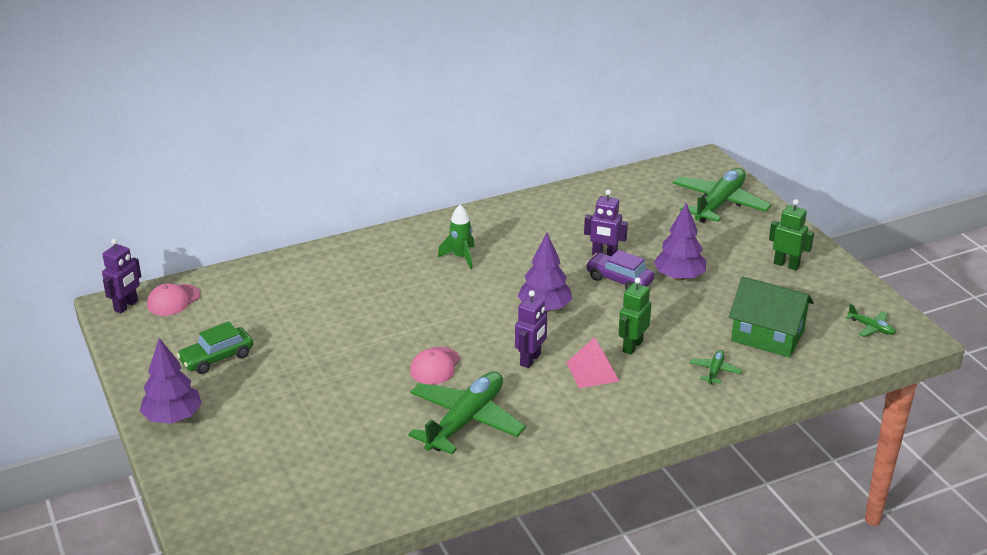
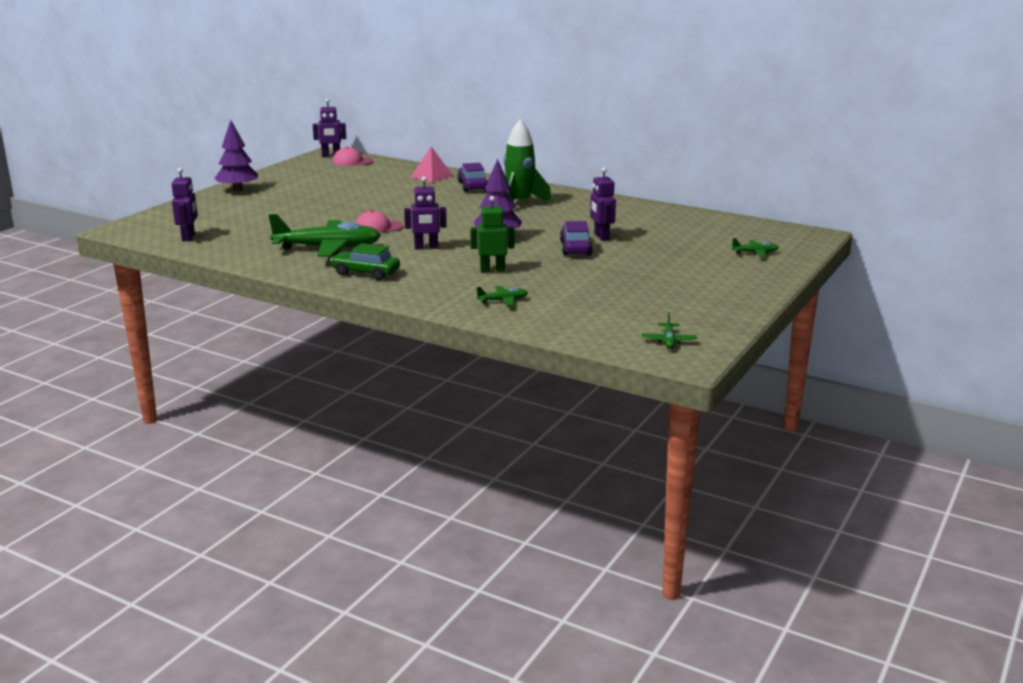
camera: 55 degrees right, 10 degrees down
(217, 358) = (309, 183): green car -> green car (366, 273)
(316, 509) = (189, 237): none -> purple robot
(369, 260) = (472, 186): none -> purple car
(460, 257) = (519, 204): green rocket -> green rocket, size x1.59
(592, 371) = (440, 266): pink pyramid -> pink pyramid (432, 176)
(679, 277) = (616, 263): purple tree -> none
(719, 204) = (755, 253): green plane -> green plane, size x0.43
(767, 336) = (585, 307): green house -> none
(786, 265) = (708, 292): green robot -> none

